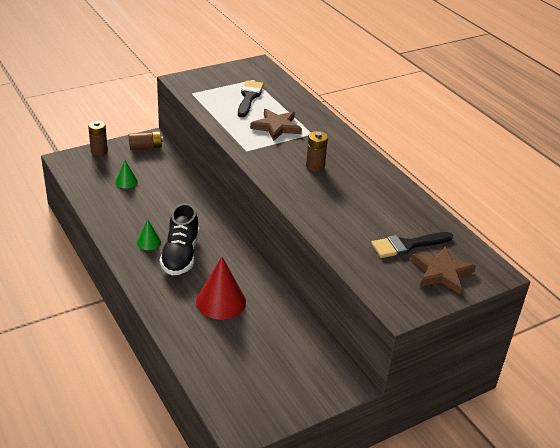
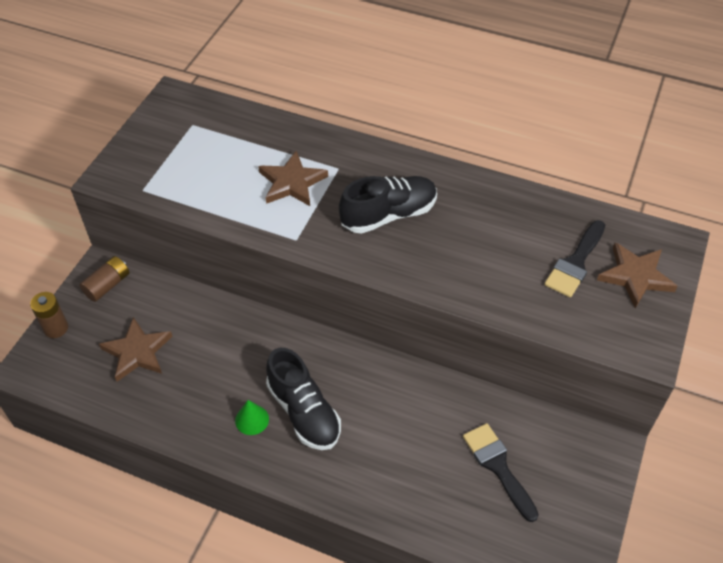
camera: 35 degrees left, 15 degrees up
(126, 182) = (137, 352): green cone -> brown star
(221, 301) = (404, 441): red cone -> none
(249, 97) = (216, 156): black brush -> black brush (498, 466)
(315, 166) = (388, 215): brown battery -> black shoe

